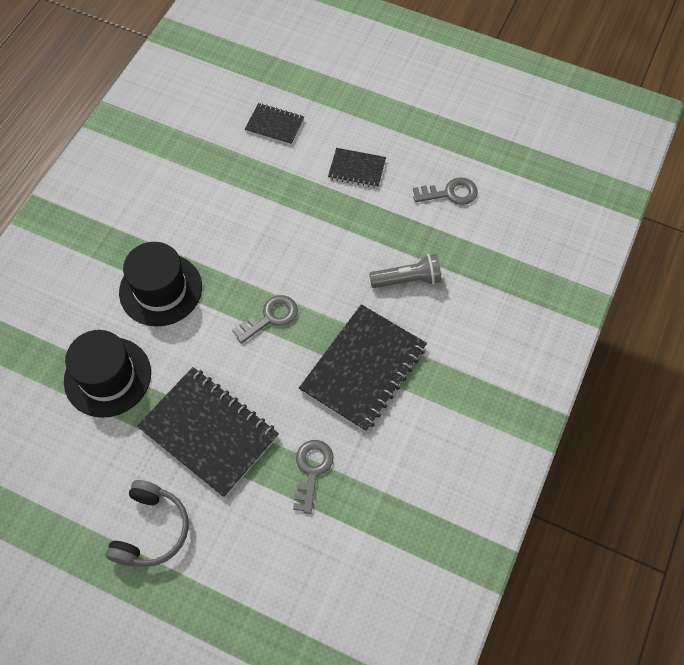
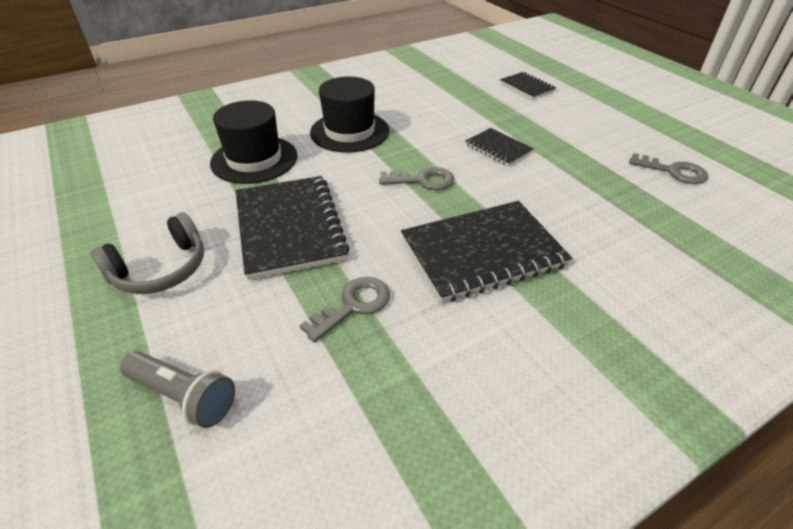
camera: 35 degrees right, 20 degrees down
(357, 169) = (582, 128): black notebook -> black notebook (498, 148)
(408, 279) = (584, 209): grey flashlight -> grey flashlight (184, 396)

